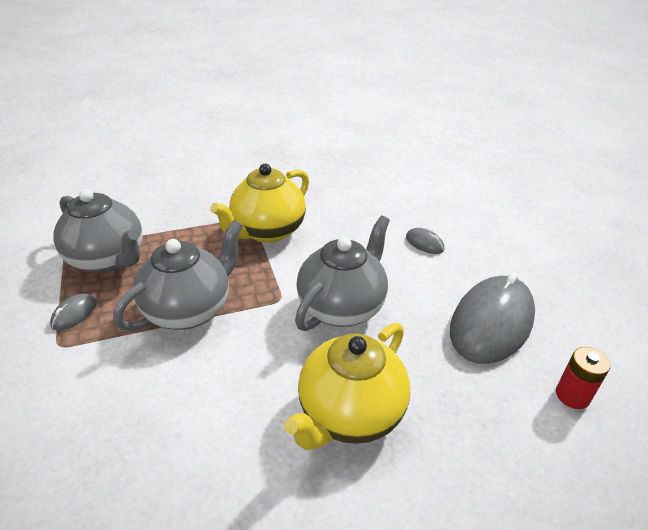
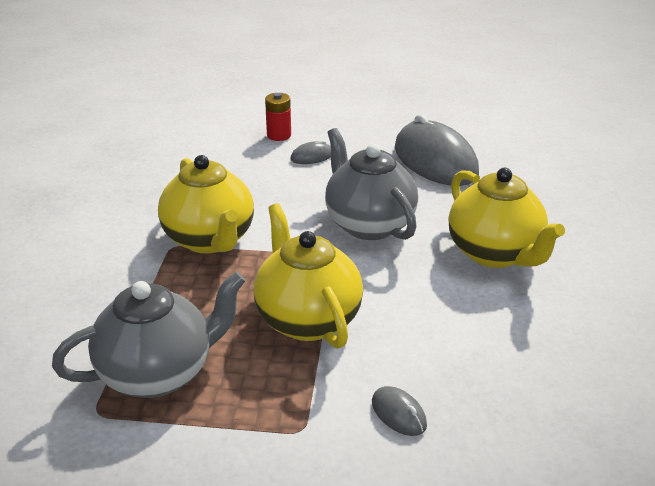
camera: 65 degrees left, 5 degrees down
(74, 314) = (250, 413): grey mouse -> grey mouse (398, 414)
(189, 309) = (307, 319): grey teapot -> yellow teapot
(572, 395) = (522, 156): red battery -> red battery (279, 135)

